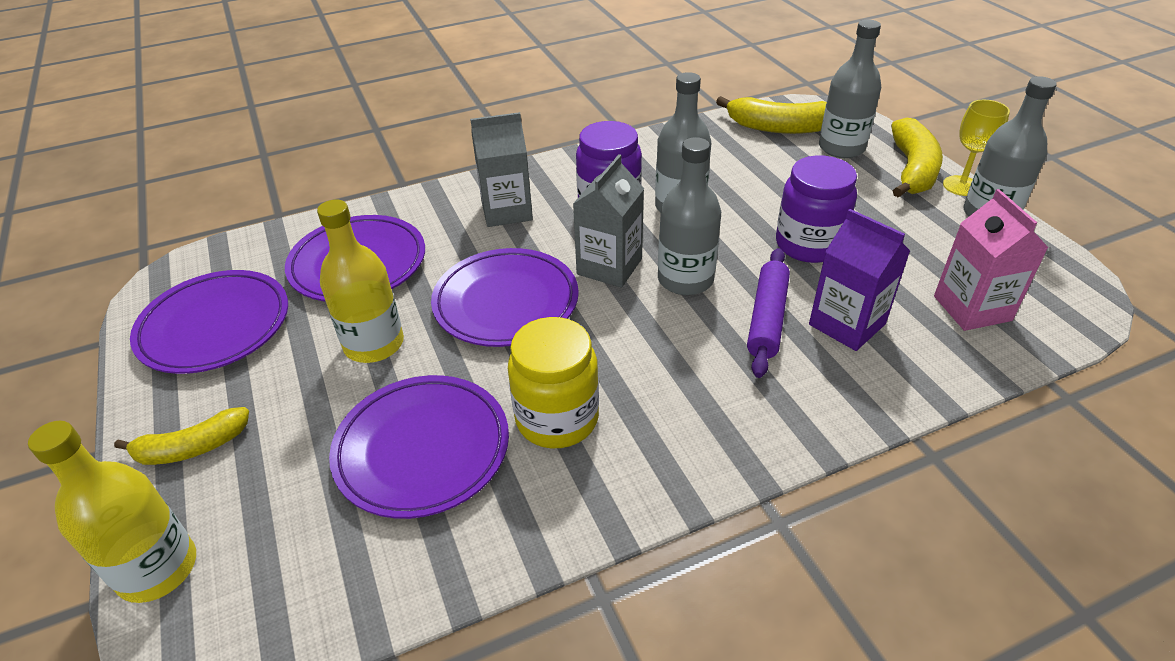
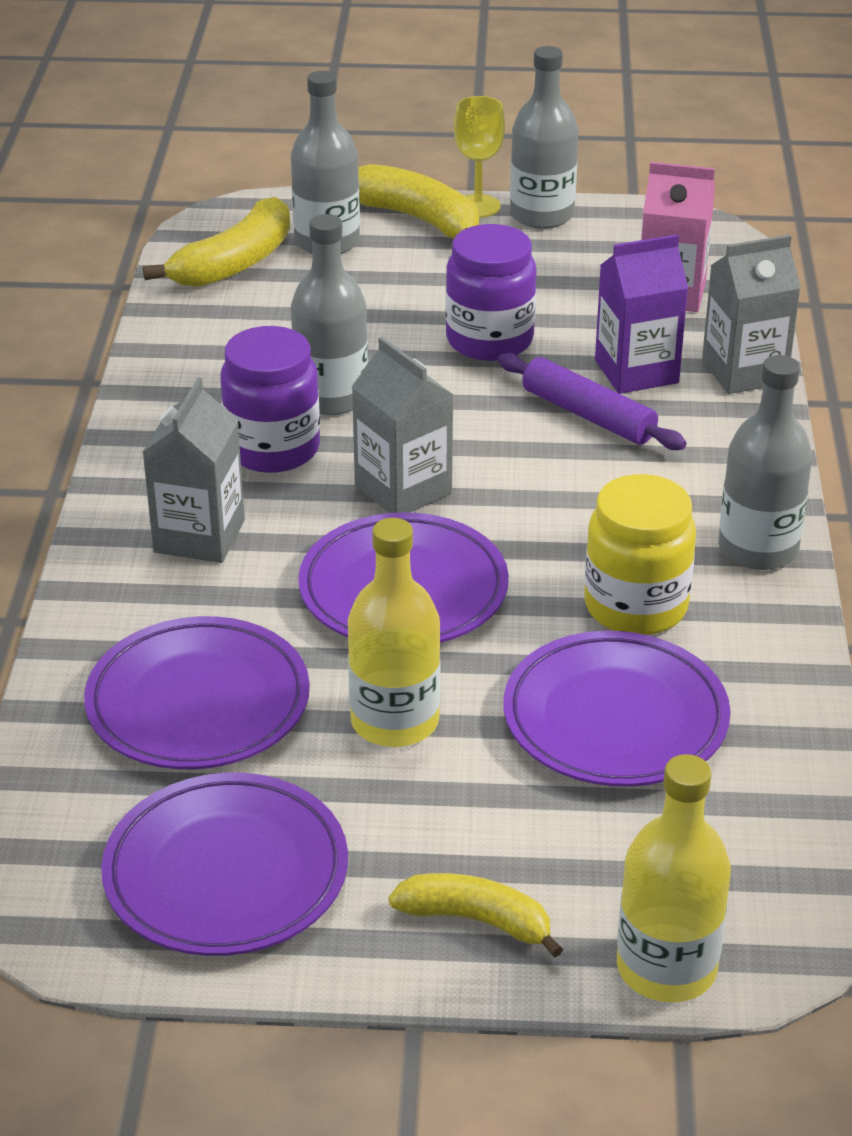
camera: 65 degrees left, 5 degrees down
(192, 448) = (476, 920): yellow banana -> yellow banana turned 75 degrees counterclockwise
(685, 279) = (477, 444): grey bottle -> grey bottle (758, 549)
(912, 383) = (744, 372): none -> grey carton

